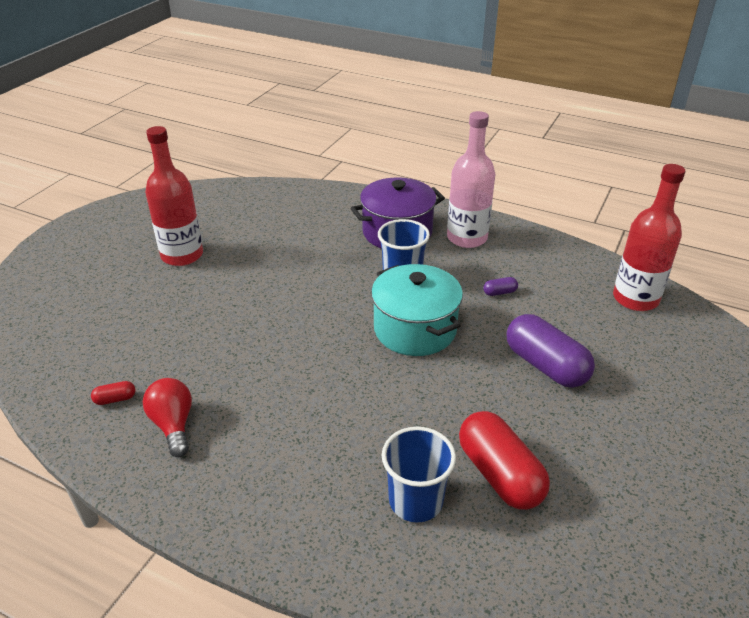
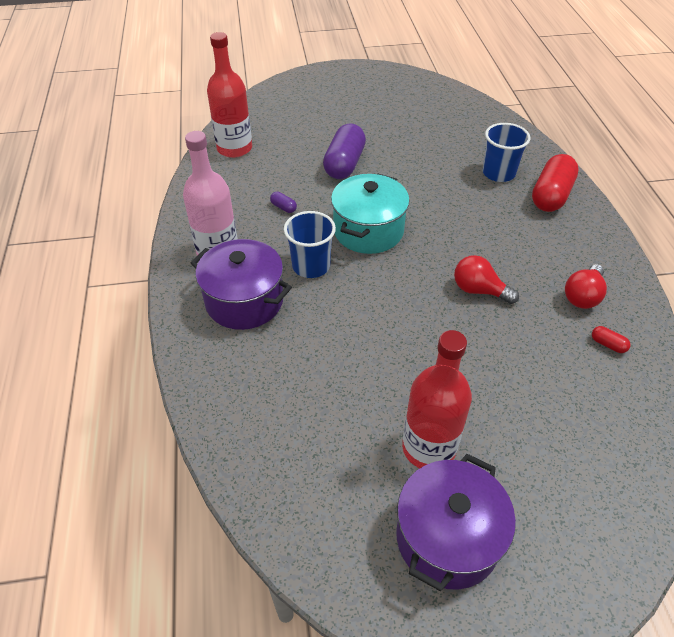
camera: 125 degrees left, 10 degrees up
(129, 235) = (447, 537): none -> purple pot
(265, 357) = (479, 290): none -> red light bulb
(499, 474) = (448, 154): red capsule -> red capsule (551, 196)

